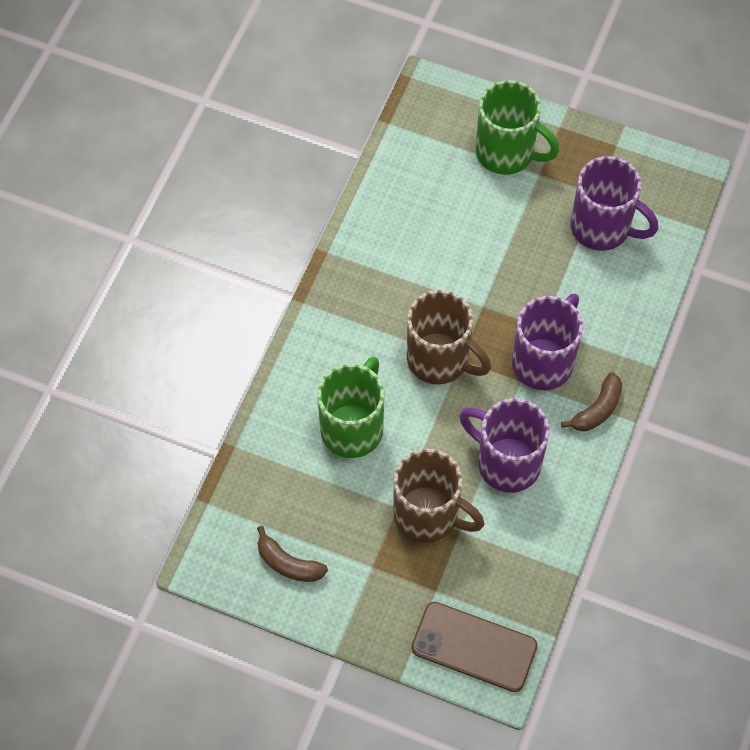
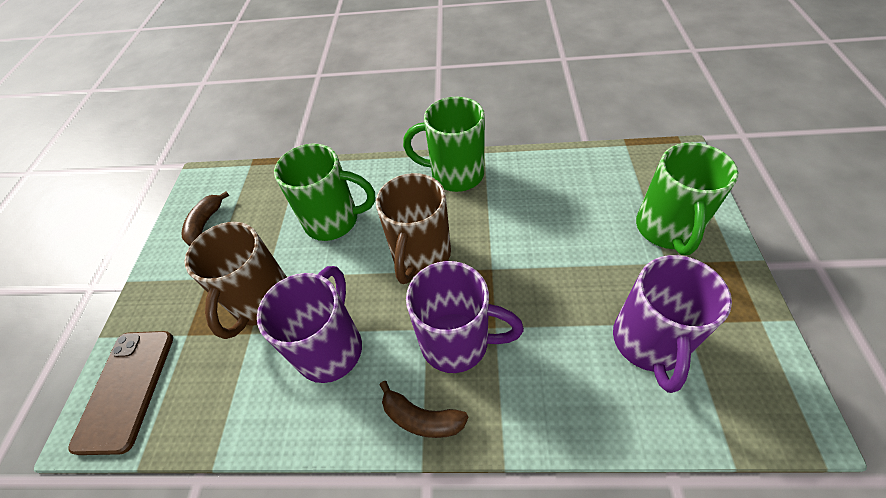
camera: 75 degrees right, 10 degrees down
(346, 292) = (455, 174): none -> green mug

